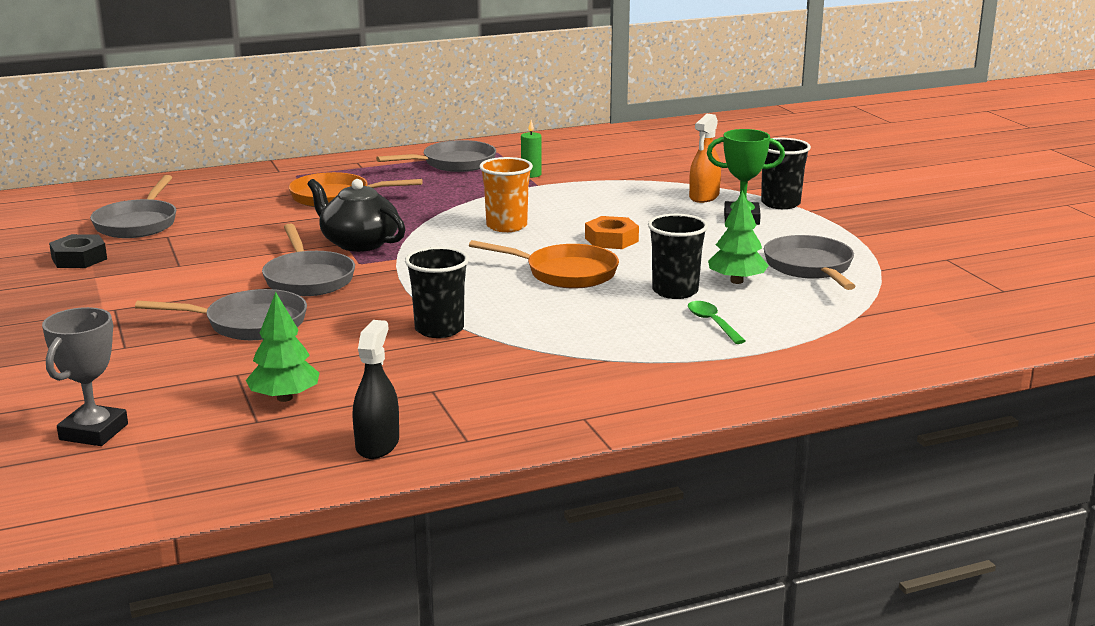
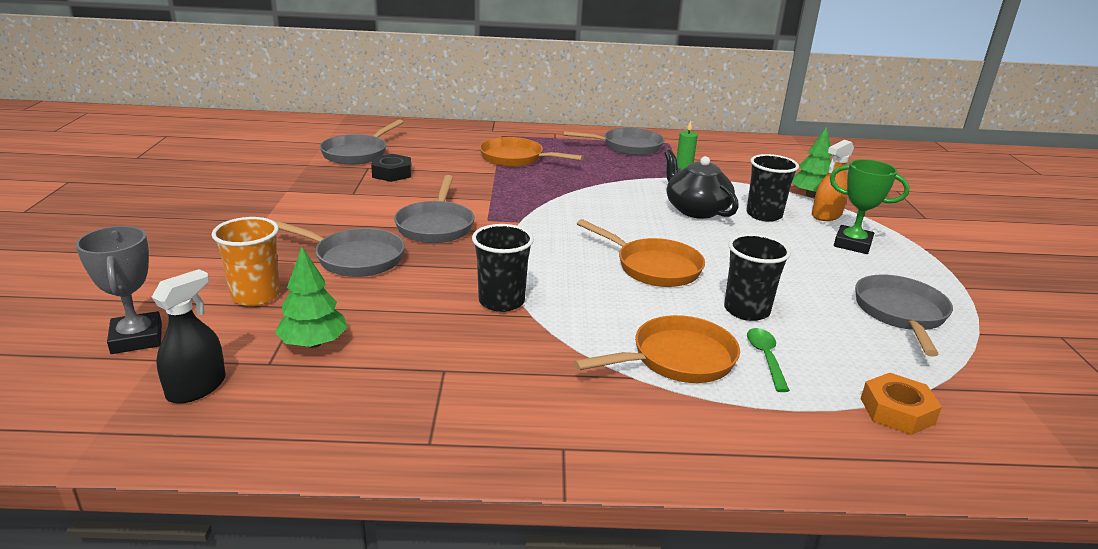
camera: 20 degrees right, 5 degrees up
(79, 259) = (291, 174): black nut -> black nut (392, 173)
(94, 432) = (137, 338): grey trophy -> grey trophy turned 60 degrees counterclockwise
(358, 243) = (501, 201): black teapot -> black teapot (695, 210)
(377, 445) = (344, 424): black spray bottle -> black spray bottle (196, 388)
(506, 226) = (632, 210): orange cup -> orange cup (256, 296)
(611, 240) = (716, 241): orange nut -> orange nut (897, 411)
(637, 340) = (677, 359): none -> orange pan
(736, 281) = (815, 313): green tree -> green tree (810, 195)
(780, 204) = (898, 236): black cup -> black cup (764, 215)

